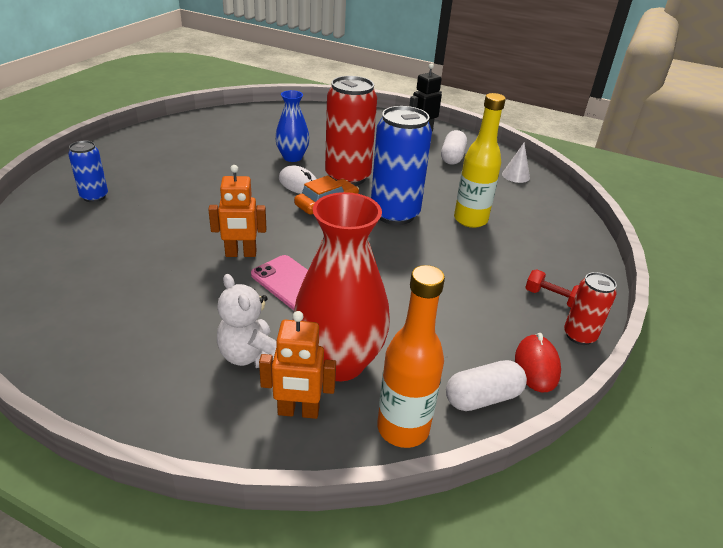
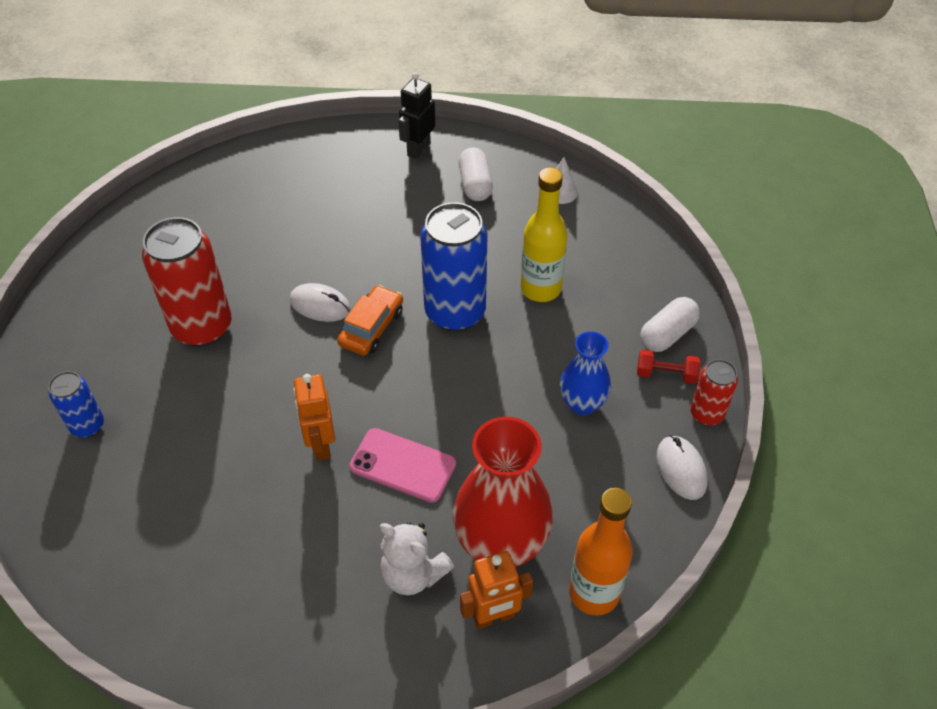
camera: 20 degrees left, 15 degrees up
(241, 254) = (321, 445): orange robot -> orange robot turned 105 degrees clockwise
(292, 157) = (285, 260): blue vase -> blue vase (582, 403)
(347, 177) = (371, 270): red can -> red can (202, 327)
(482, 397) = (648, 528): white capsule -> white capsule (667, 334)
(536, 366) = (681, 469): red mouse -> white mouse

